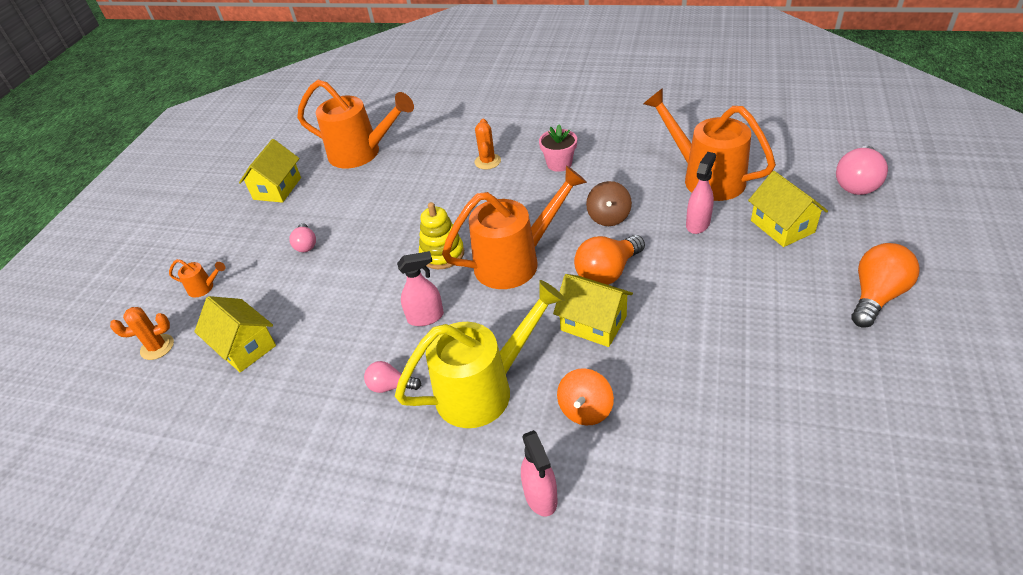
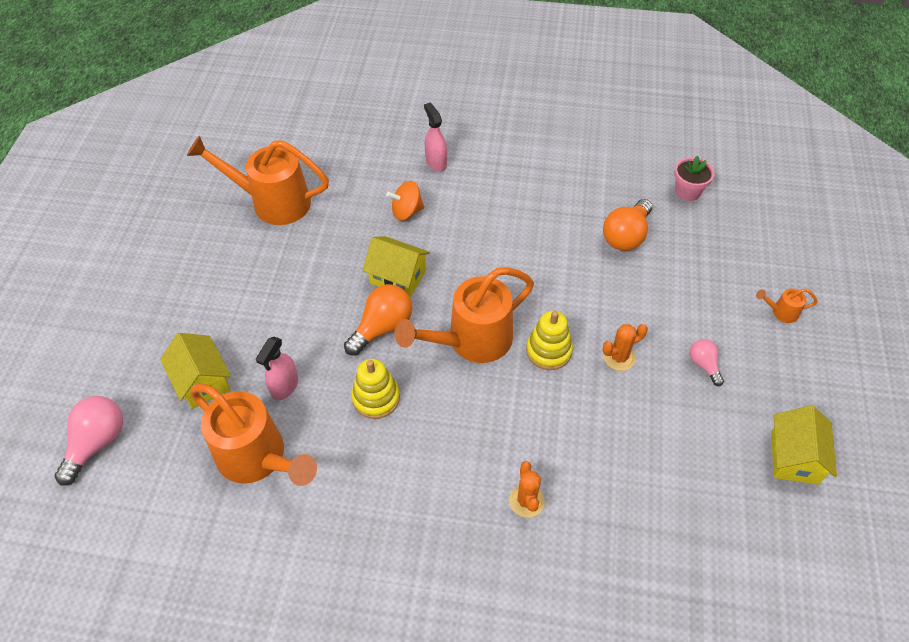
camera: 170 degrees right, 10 degrees up
(157, 347) = (779, 253): orange cactus -> orange cactus (619, 357)
(244, 347) = (698, 254): yellow house -> none
(361, 153) = (711, 527): orange watering can -> orange watering can (273, 202)
(391, 386) = (556, 225): pink light bulb -> none
(426, 317) = (545, 282): pink spray bottle -> none
(484, 389) = (483, 224): yellow watering can -> none
(559, 164) = (432, 492): pink flower pot -> pink flower pot (687, 191)
(585, 409) = (406, 211): orange spinning top -> orange spinning top turned 120 degrees counterclockwise
(608, 217) = (376, 398): brown spinning top -> yellow stacking toy
(876, 296) = (158, 302): orange light bulb -> orange light bulb (626, 236)

